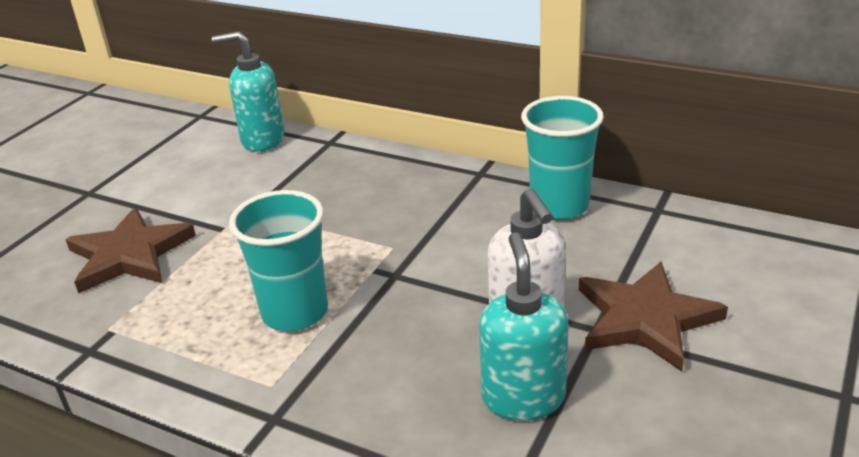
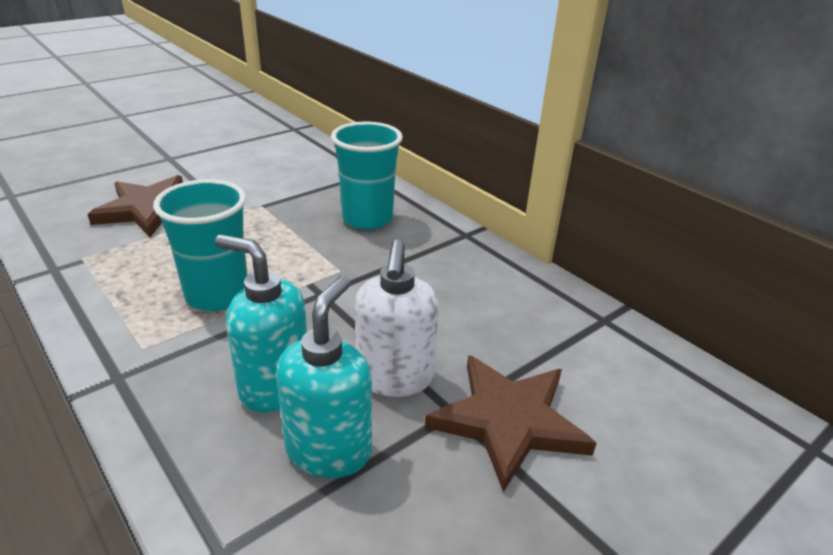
camera: 20 degrees right, 0 degrees up
(262, 140) = (320, 158): turquoise soap dispenser -> turquoise soap dispenser (274, 386)
(559, 205) = (512, 284): turquoise cup -> turquoise cup (367, 218)

